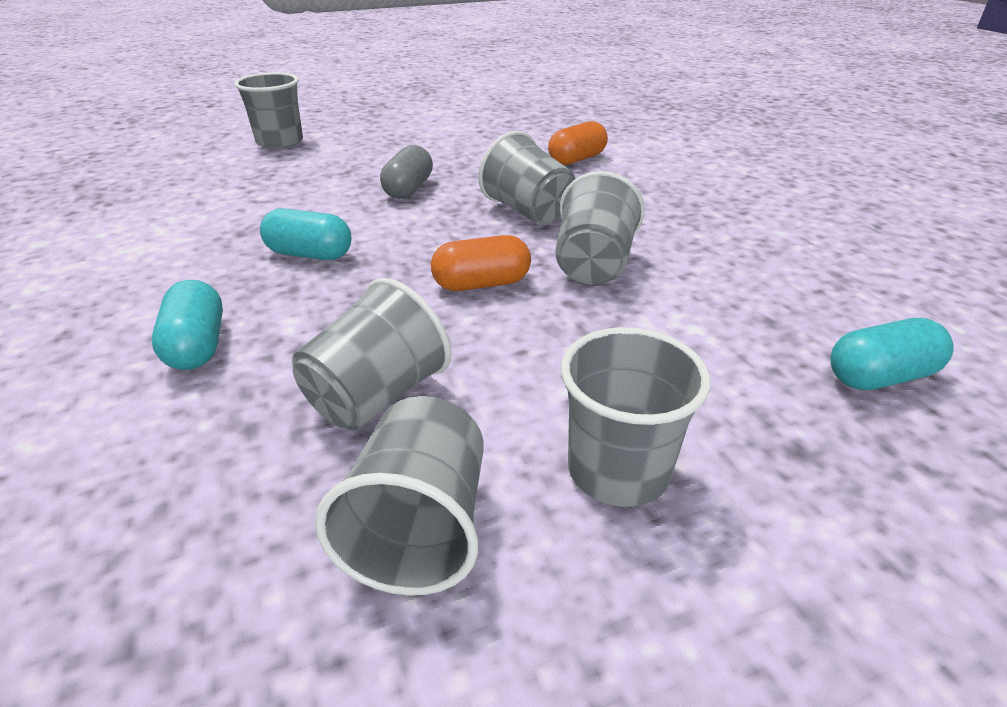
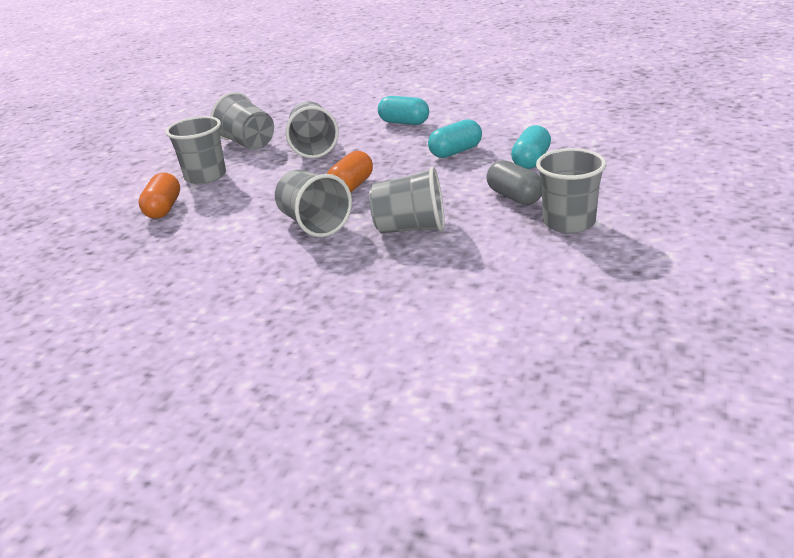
camera: 135 degrees right, 5 degrees down
(280, 142) = (699, 167): grey cup -> grey cup (569, 222)
(576, 159) = (480, 293): orange capsule -> orange capsule (164, 209)
(879, 376) = (118, 253): turquoise capsule -> turquoise capsule (531, 161)

